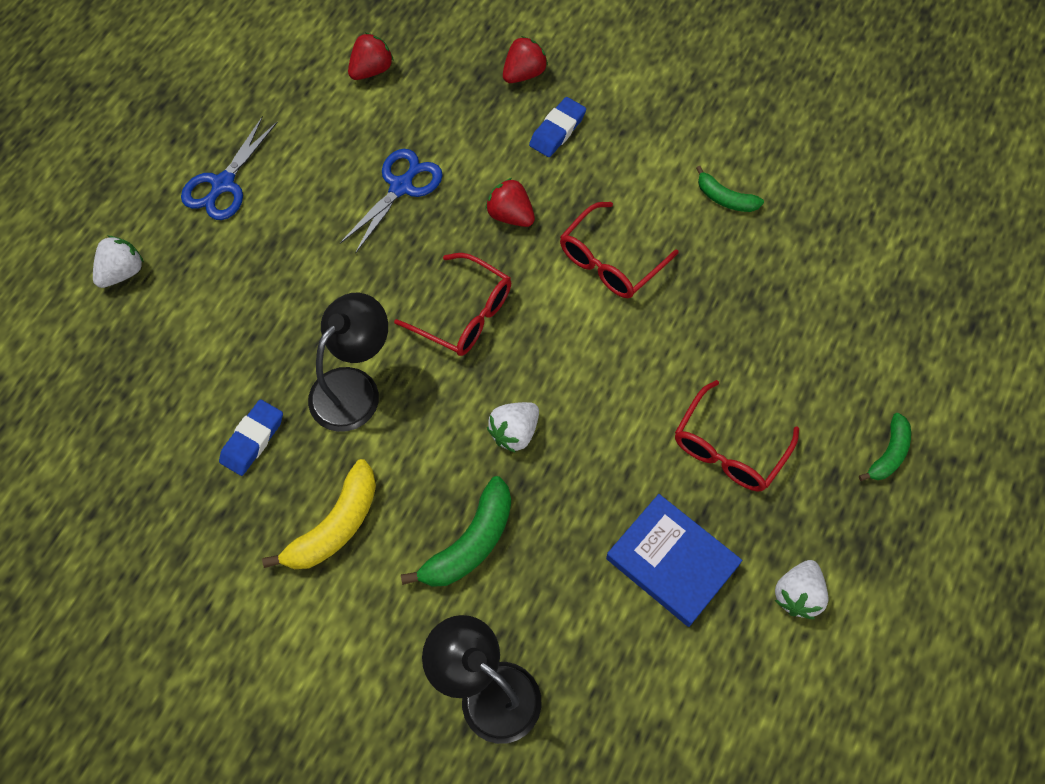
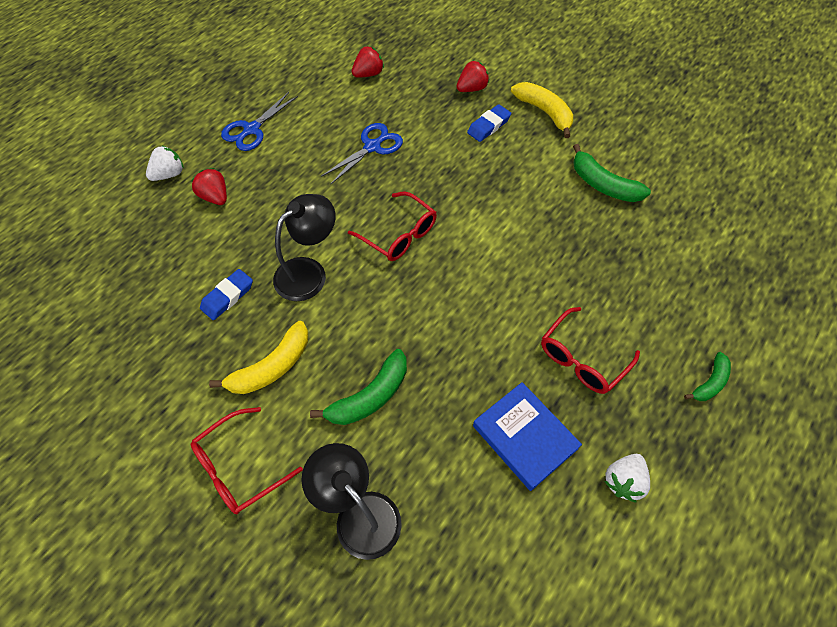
camera: 10 degrees right, 5 degrees down
(510, 215) = (445, 175): red strawberry -> red strawberry (215, 197)
(514, 432) = (419, 321): white strawberry -> none
(611, 261) = (512, 214): red glasses -> red glasses (240, 467)
(631, 97) = (544, 112): none -> yellow banana
(725, 198) = (603, 184): green banana -> green banana, size x1.63

